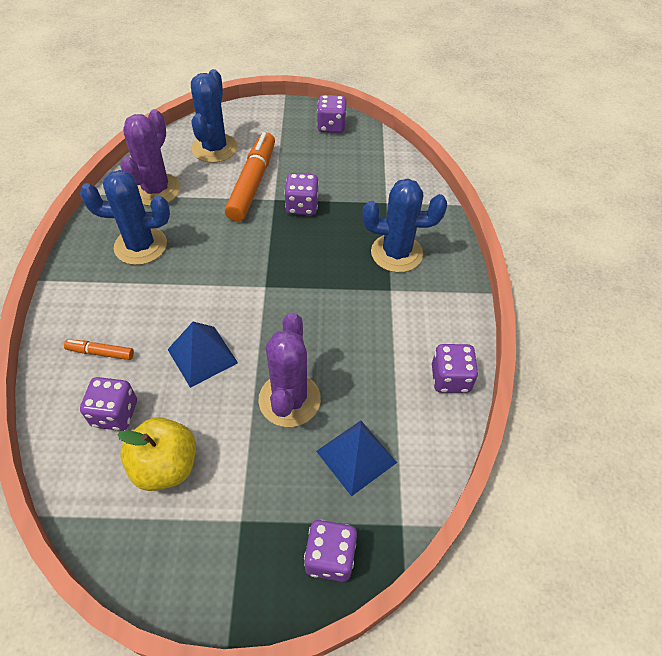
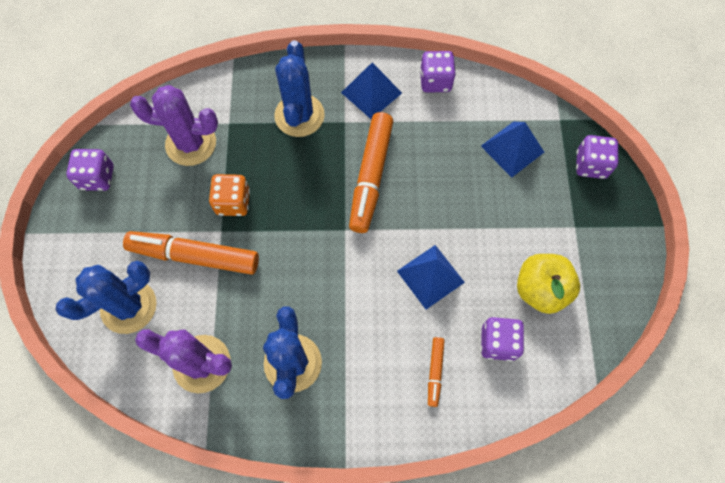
camera: 90 degrees left, 15 degrees up
(214, 148) = (129, 306): blue cactus -> blue cactus turned 45 degrees counterclockwise
(289, 399) = (468, 199): purple cactus -> purple cactus (191, 144)
(302, 206) = (233, 202): purple dice -> orange dice
(324, 310) = (371, 176): none -> orange marker
(429, 314) = (371, 92): none -> blue pyramid

